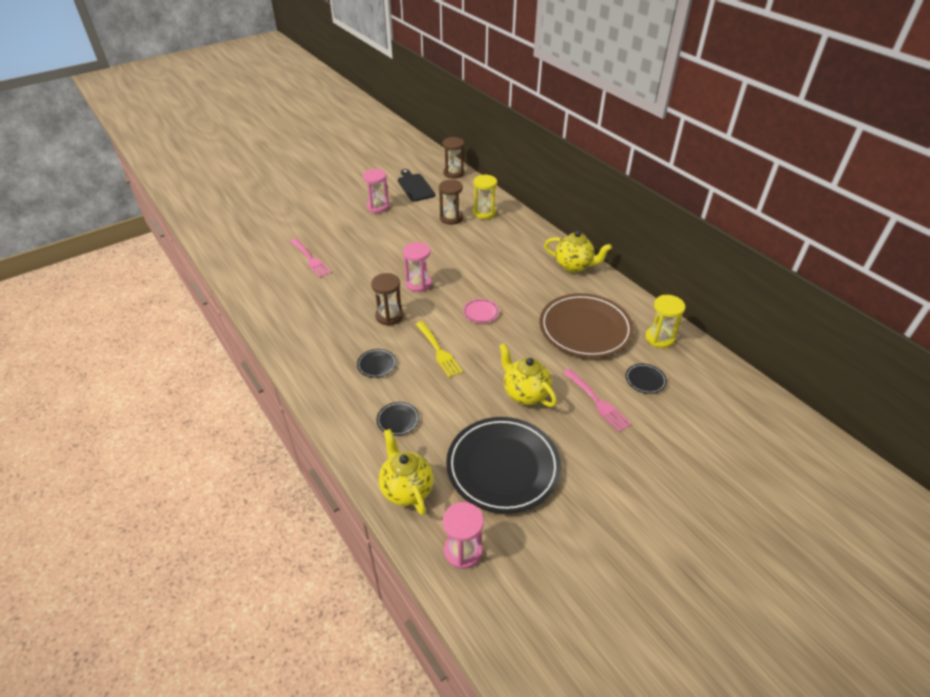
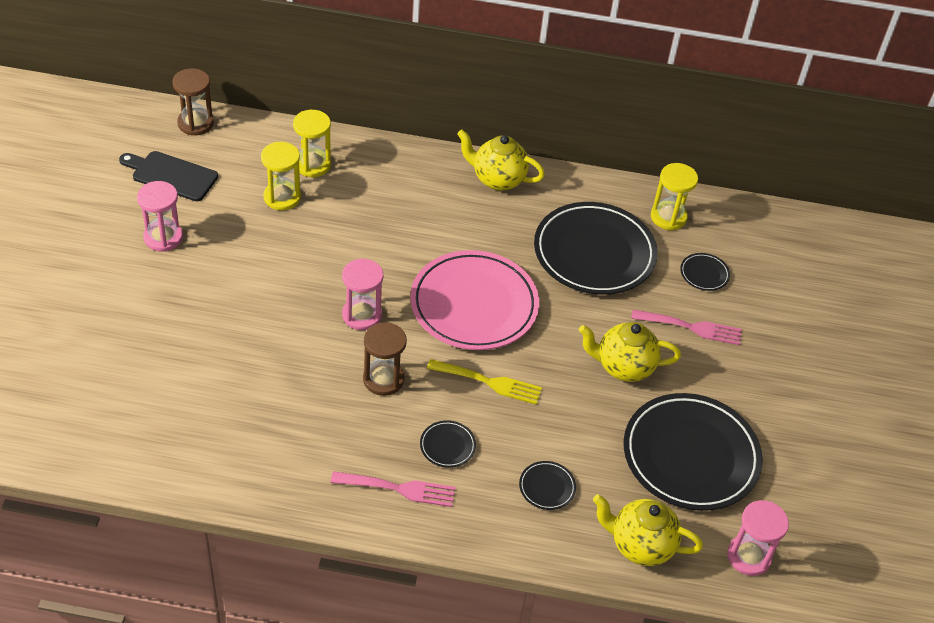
camera: 50 degrees left, 5 degrees up
(311, 259) = (183, 372): pink fork -> pink fork (399, 488)
(451, 218) = (282, 197): brown hourglass -> yellow hourglass
(481, 312) = (474, 305): pink plate -> pink plate, size x2.49
(574, 266) = (497, 179): yellow teapot -> yellow teapot turned 135 degrees counterclockwise
(585, 329) = (594, 253): brown plate -> black plate

